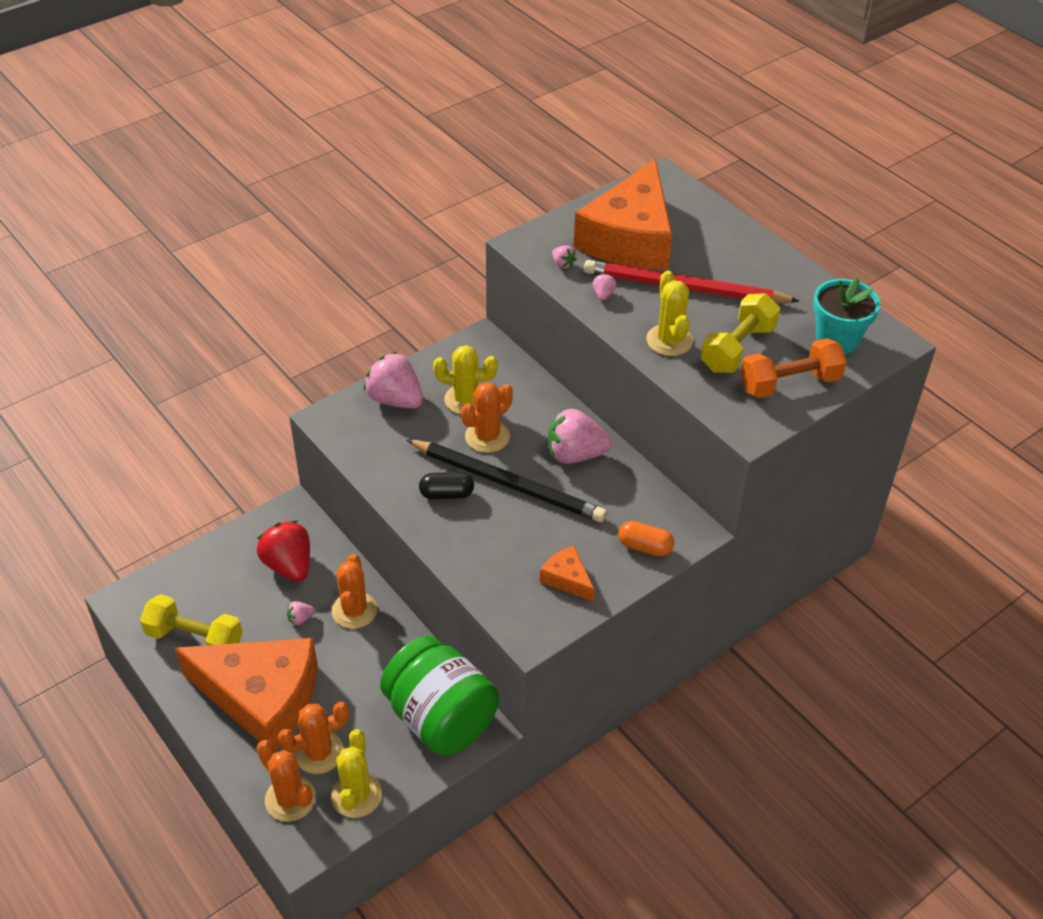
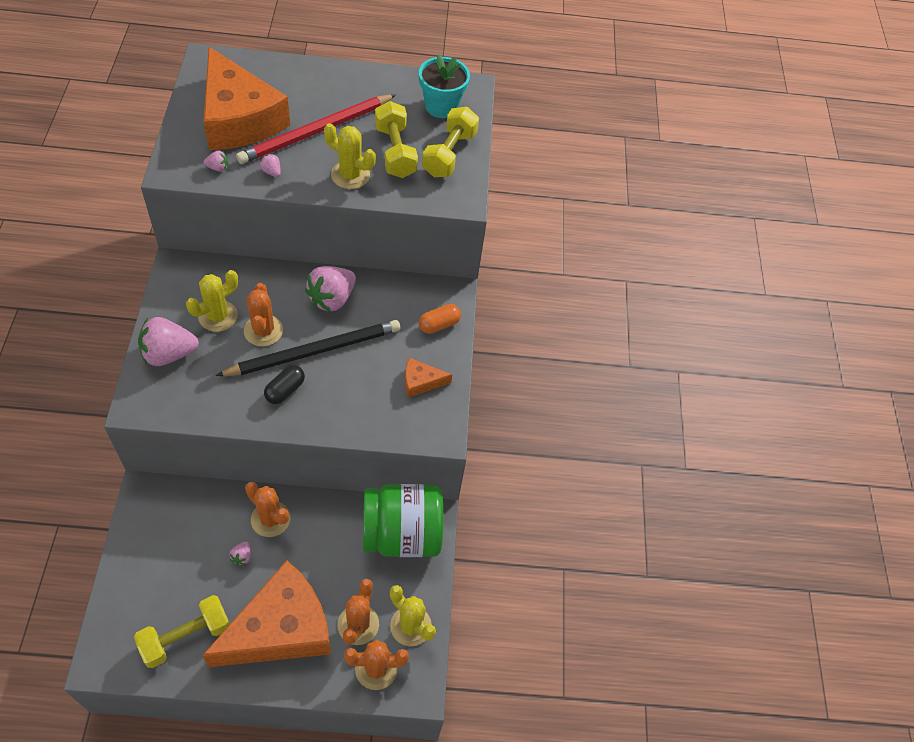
camera: 55 degrees left, 10 degrees up
(289, 565) = (189, 530): red strawberry -> none
(789, 383) = (449, 154): orange dumbbell -> yellow dumbbell

